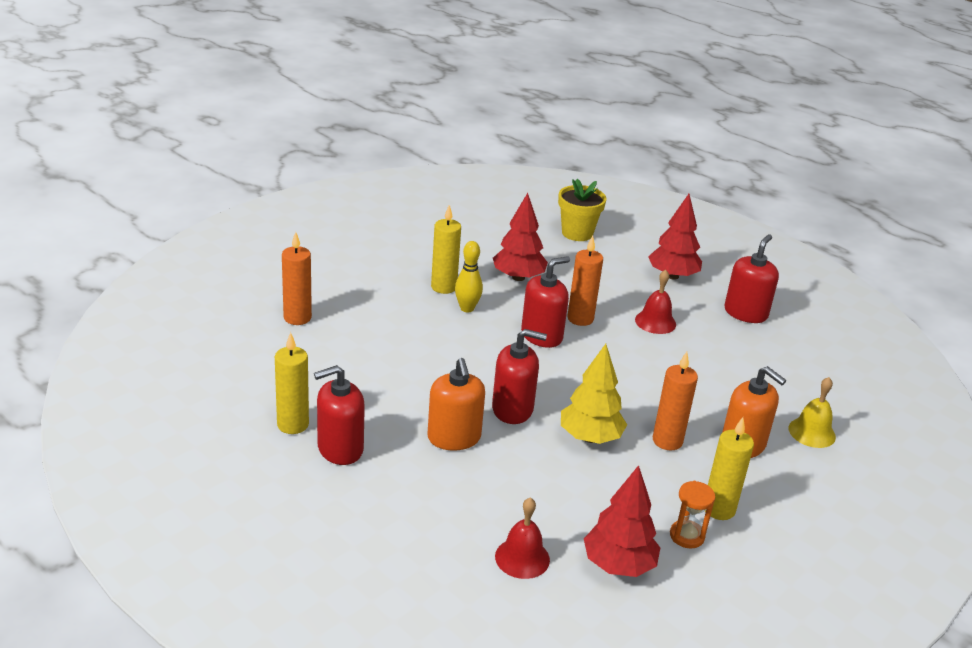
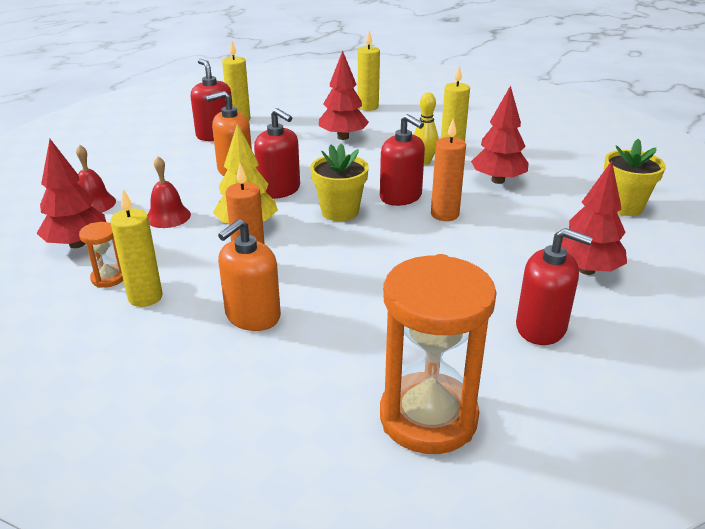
camera: 85 degrees right, 0 degrees up
(297, 318) = (368, 107): orange candle -> yellow candle
(385, 349) = (343, 137): none -> red tree
(512, 409) = (279, 190): red soap dispenser -> red soap dispenser turned 45 degrees counterclockwise
(567, 376) = (340, 211): none -> yellow flower pot
(655, 322) = (470, 258): red bell -> red bell (168, 216)
(812, 432) = (288, 373): yellow bell -> none
(845, 378) = (428, 417): none -> orange hourglass

